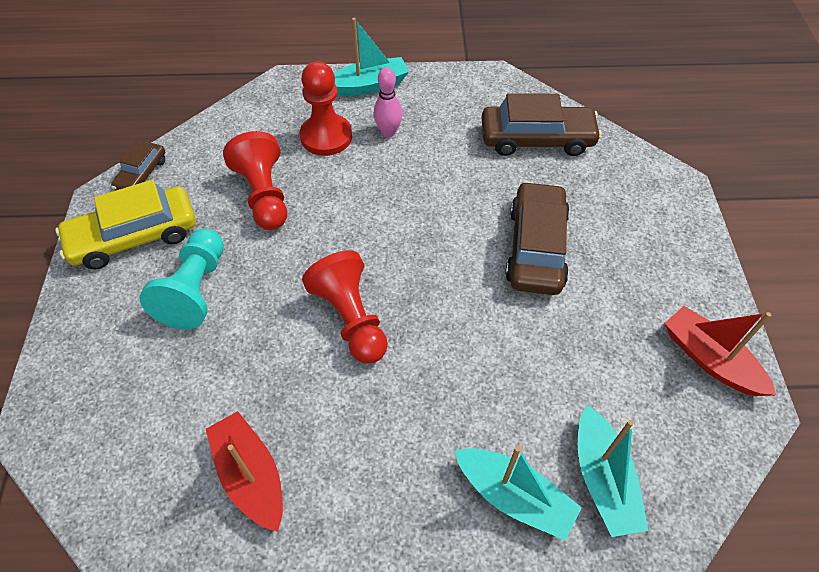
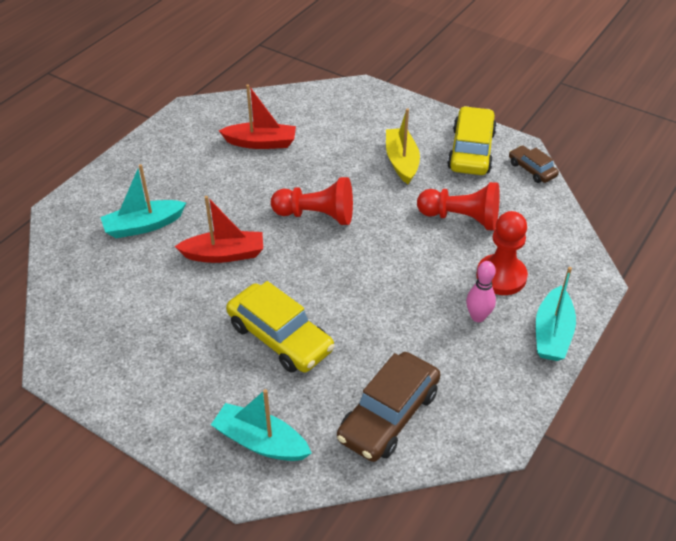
camera: 125 degrees right, 10 degrees down
(196, 290) = (401, 162): turquoise pawn -> yellow boat
(536, 247) = (280, 337): brown car -> yellow car
(602, 479) = (109, 265): turquoise boat -> turquoise boat (261, 442)
(710, 359) = (104, 371): red boat -> red boat (224, 254)

